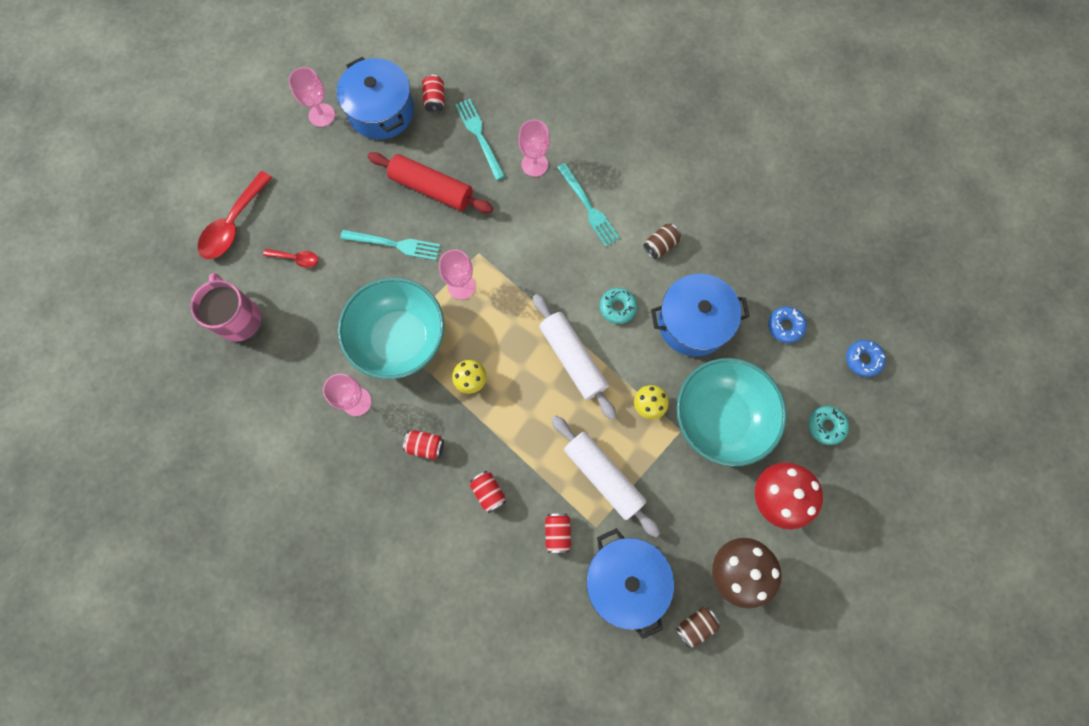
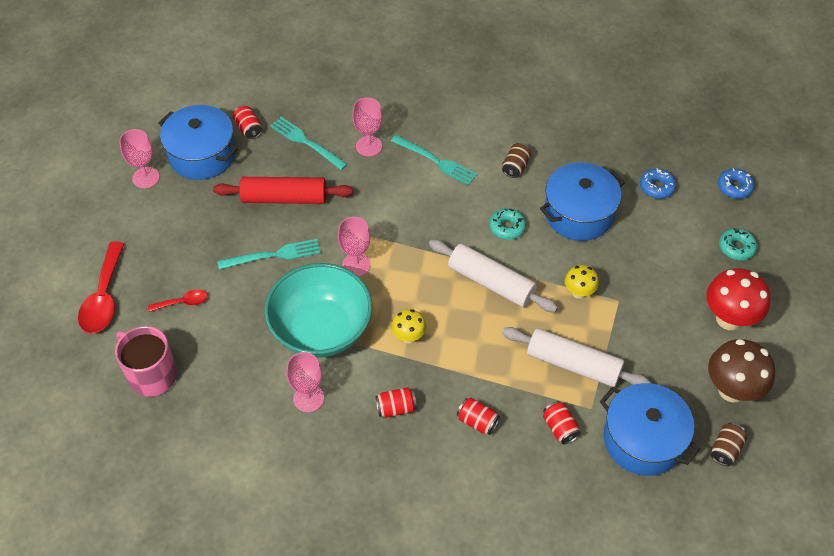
camera: 25 degrees left, 20 degrees down
(720, 418) = (646, 277): turquoise bowl -> none

